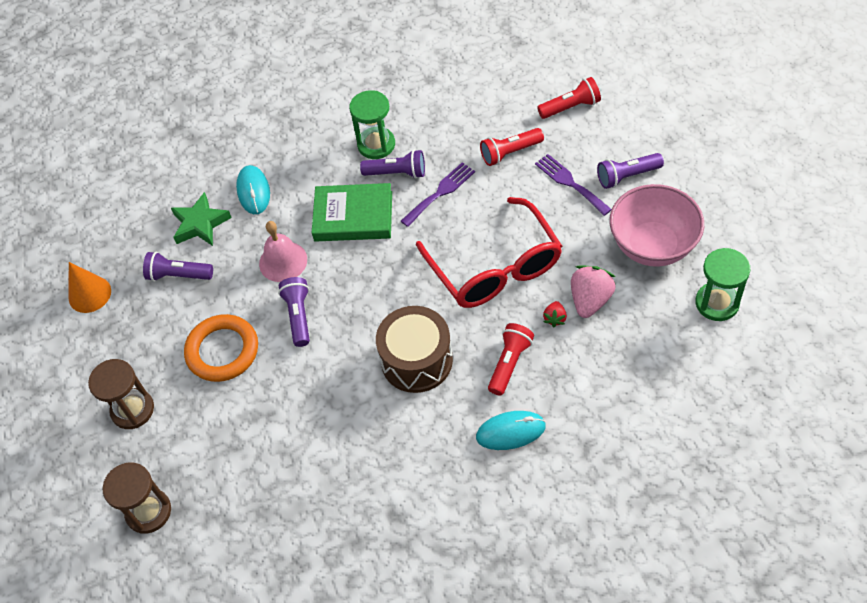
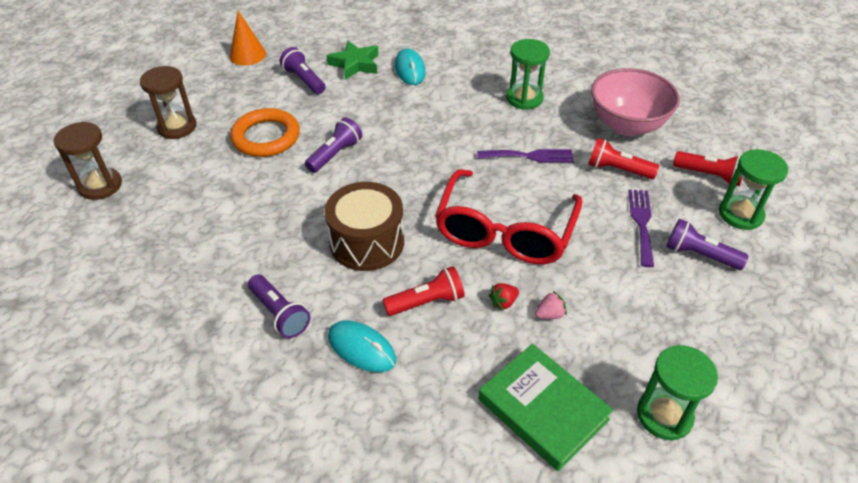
camera: 40 degrees right, 10 degrees down
(253, 191) = (410, 70): turquoise mouse -> turquoise mouse turned 45 degrees counterclockwise
(283, 261) = (371, 118): pink bell -> none
(353, 216) = (450, 126): green book -> green book (543, 409)
(397, 173) = (515, 123): purple flashlight -> purple flashlight (279, 313)
(590, 300) = (550, 314): pink strawberry -> pink strawberry, size x0.52
(619, 123) = (740, 214): none -> green hourglass
(652, 246) = (657, 321): pink bowl -> pink bowl (627, 125)

